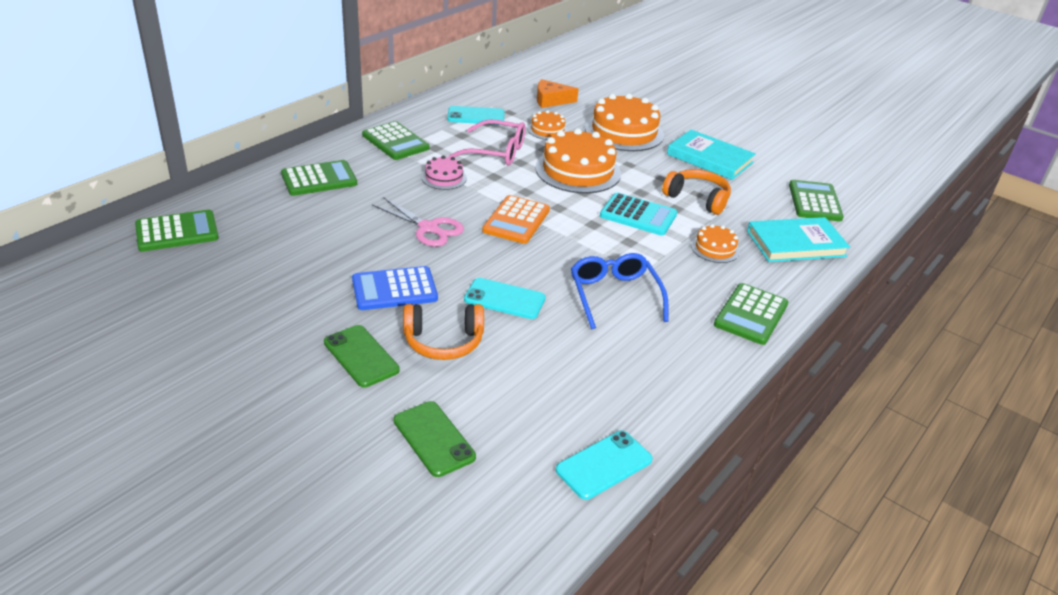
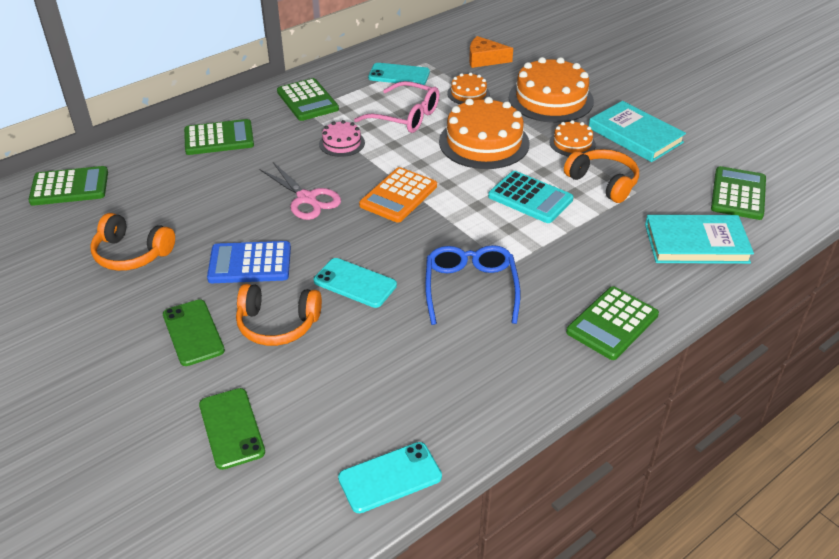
camera: 15 degrees right, 5 degrees up
(268, 289) = (132, 254): none -> orange headphones
(715, 248) = (601, 242): orange cake -> orange cake (572, 143)

